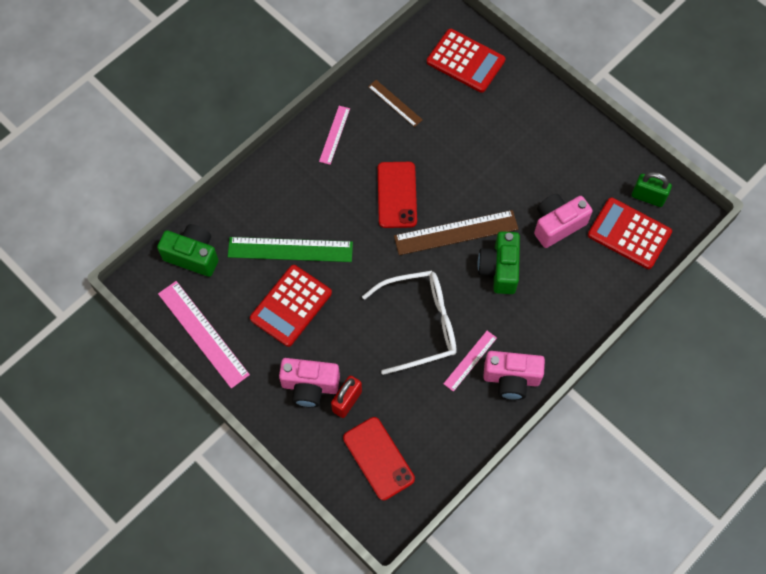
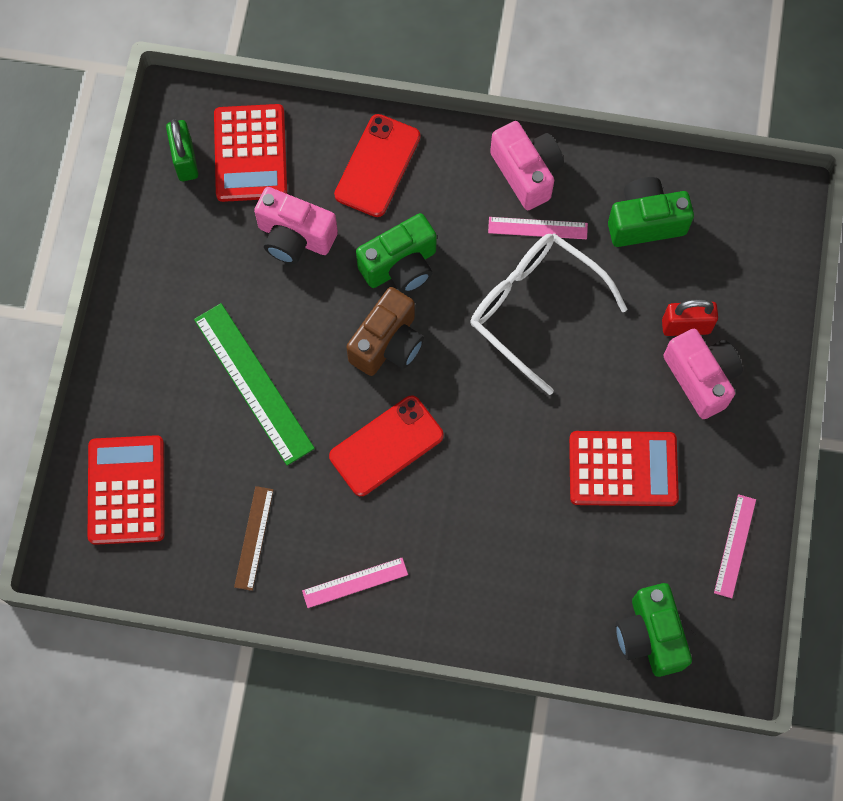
camera: 125 degrees left, 5 degrees up
(203, 334) = (735, 546): pink ruler -> pink ruler, size x0.56
(290, 249) = (553, 522): green ruler -> green ruler (253, 383)
(378, 458) = (721, 251): red phone -> red phone (377, 166)
(430, 426) = (645, 222): none -> green camera
(456, 232) = (388, 344): brown ruler -> brown camera

